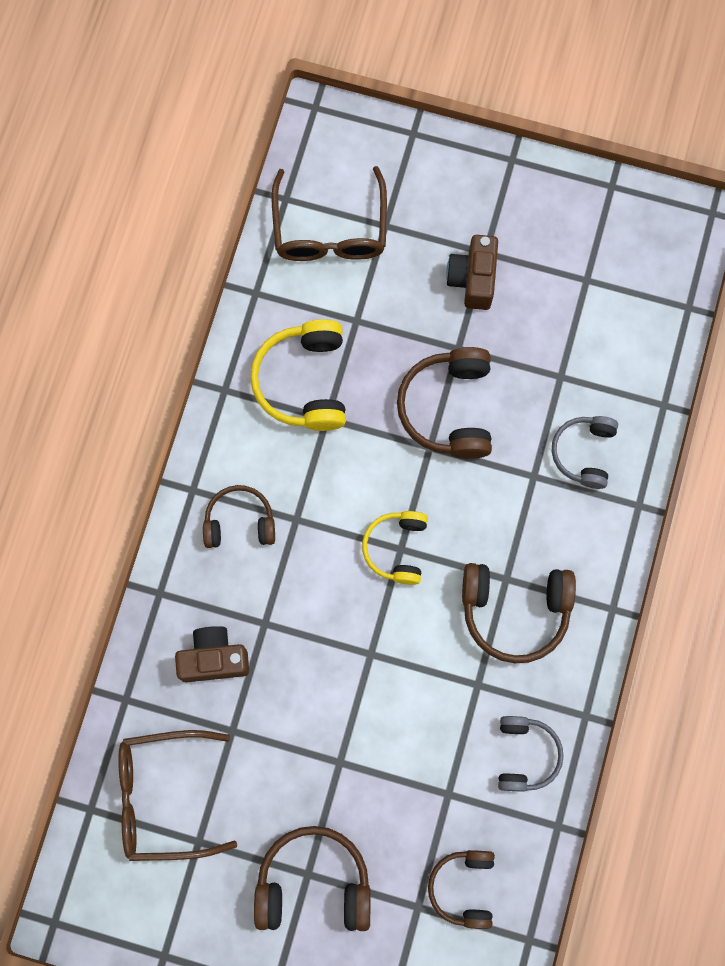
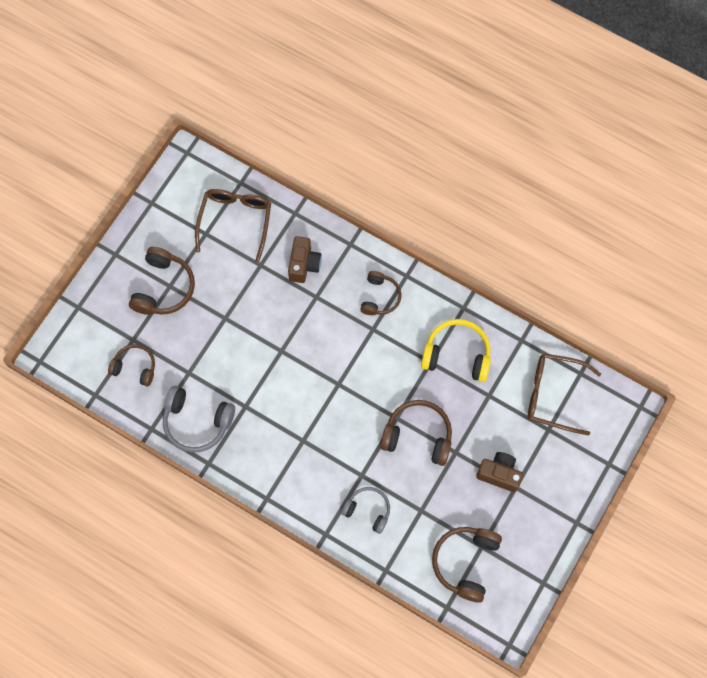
camera: 105 degrees right, 5 degrees down
(397, 548) = (339, 382): yellow headphones -> none
(515, 610) = (282, 440): brown headphones -> brown headphones (466, 563)
(525, 754) = (197, 422): grey headphones -> grey headphones, size x1.54

